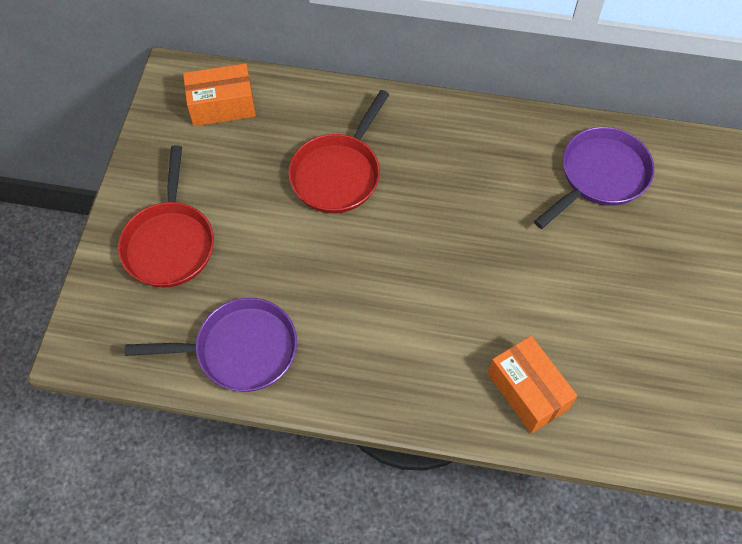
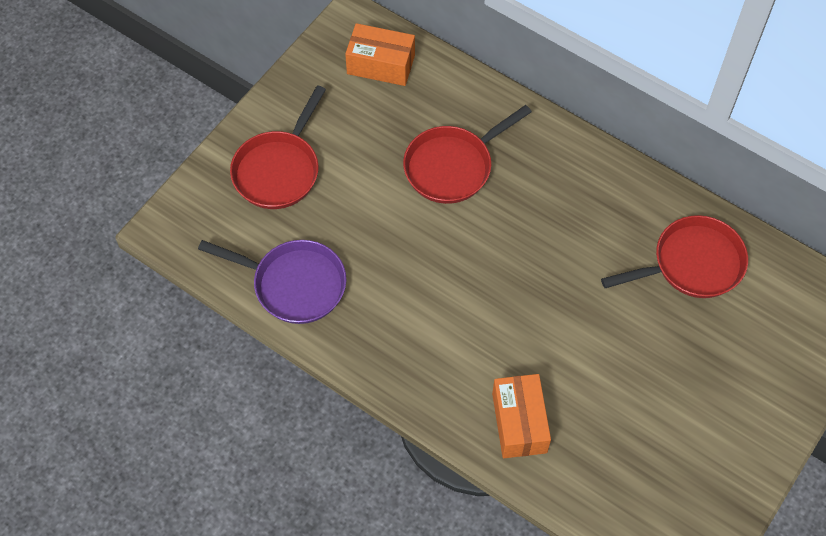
camera: 25 degrees right, 0 degrees up
(600, 176) = (692, 264): purple pan -> red pan

